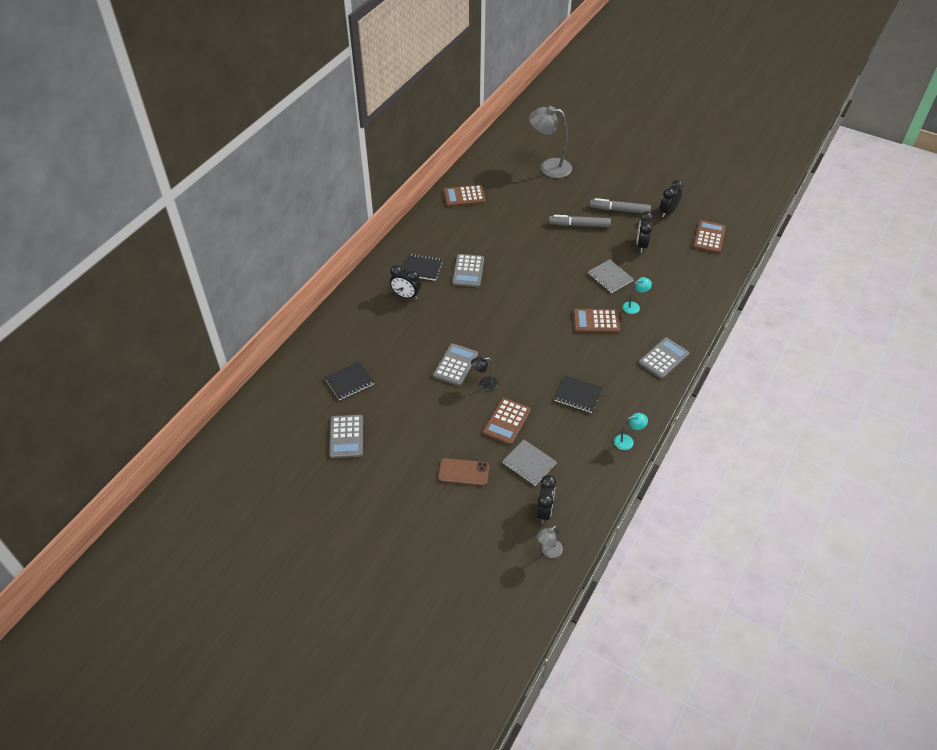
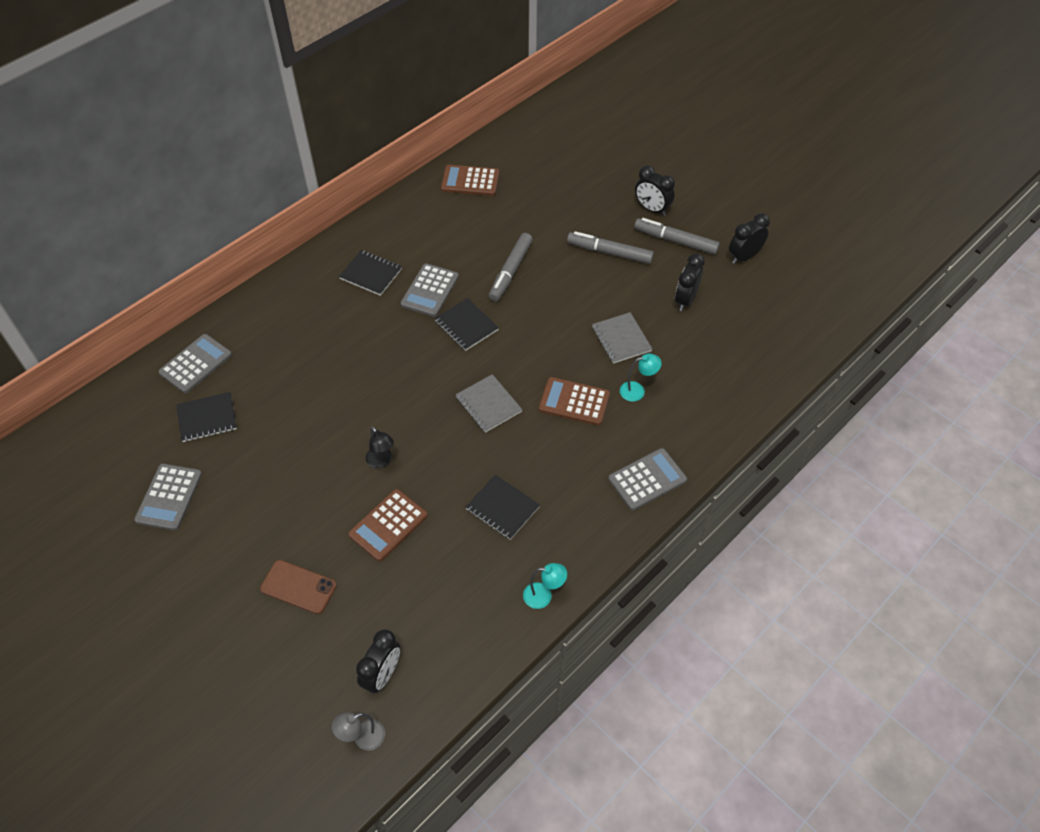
camera: 15 degrees right, 5 degrees up
(406, 296) = (332, 310): black clock -> black clock (652, 209)
(455, 365) = (355, 425): grey calculator -> grey calculator (195, 364)
(484, 384) = (381, 462): black lamp -> black lamp turned 135 degrees counterclockwise
(503, 288) = (466, 326): none -> black notebook
(518, 249) = (510, 271): none -> grey marker
(529, 463) = (392, 596): grey notebook -> grey notebook (488, 404)
(549, 167) = (603, 159): grey lamp -> none
(709, 237) = (789, 306): brown calculator -> none

